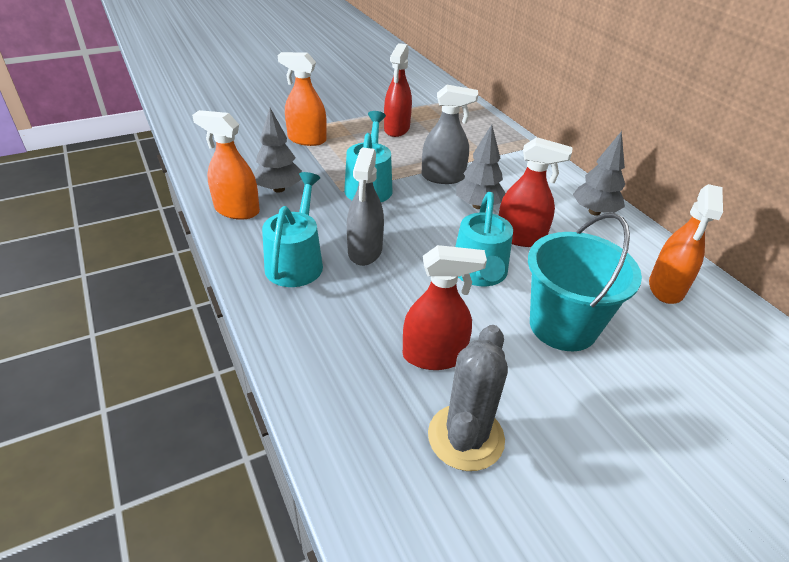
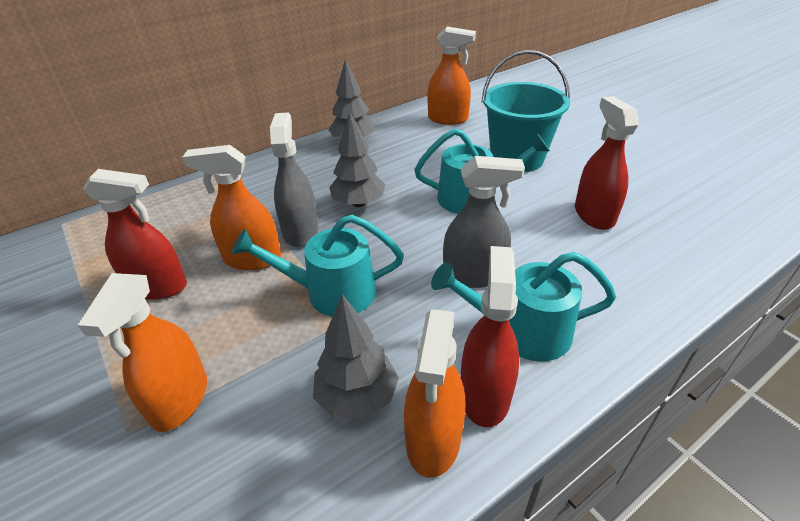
camera: 95 degrees left, 0 degrees up
(414, 158) = (252, 259): none -> orange spray bottle
(465, 437) = (658, 195): grey cactus -> none
(520, 237) = (408, 177): red spray bottle -> red spray bottle (485, 394)

